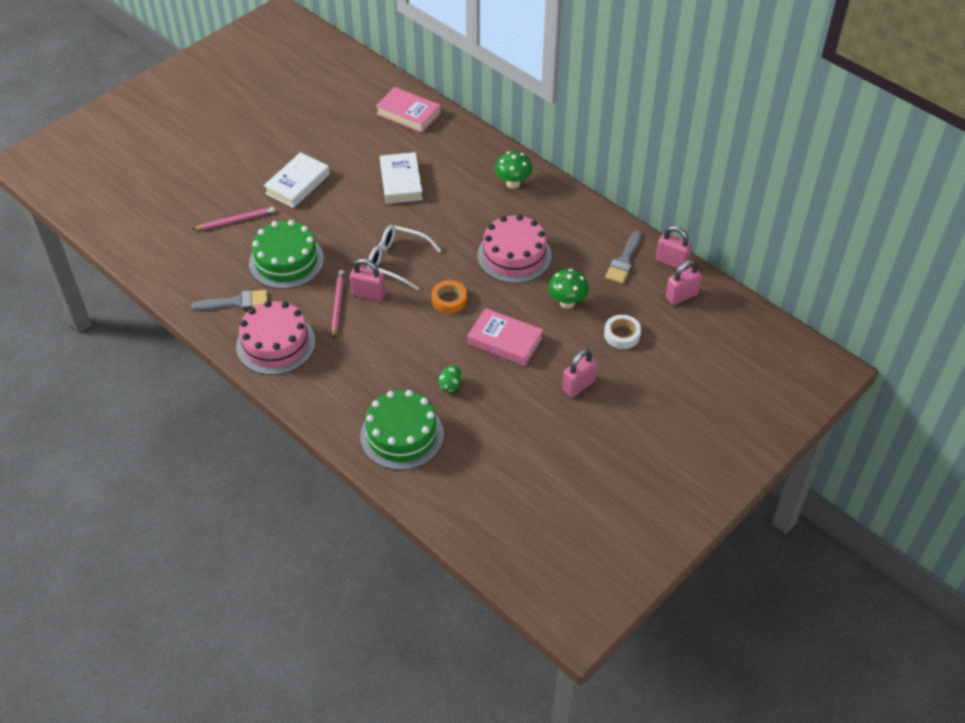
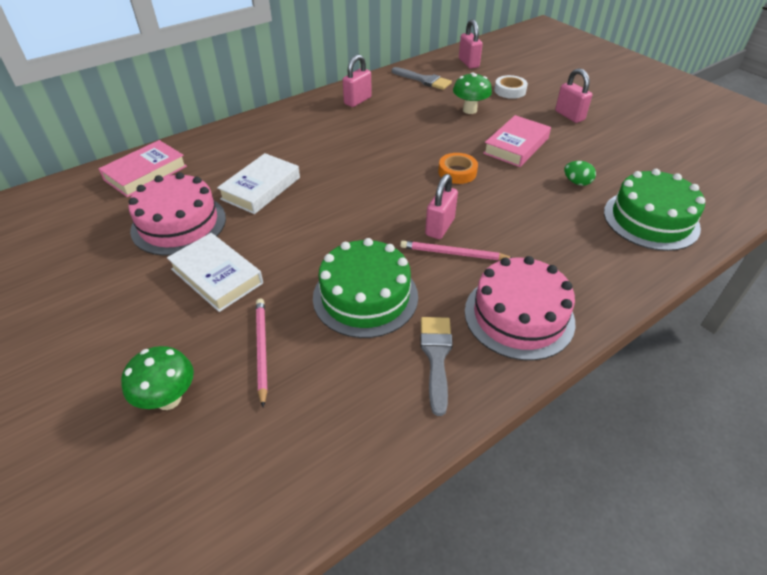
camera: 80 degrees left, 5 degrees down
(397, 261) = (391, 202): white glasses -> none
(401, 182) = (261, 188): white book -> white book turned 60 degrees counterclockwise
(513, 183) = (301, 120): green mushroom -> green mushroom (168, 399)
(514, 255) = (403, 129): pink cake -> pink cake (179, 224)
(671, 262) = (430, 62): pink padlock -> pink padlock (357, 101)

